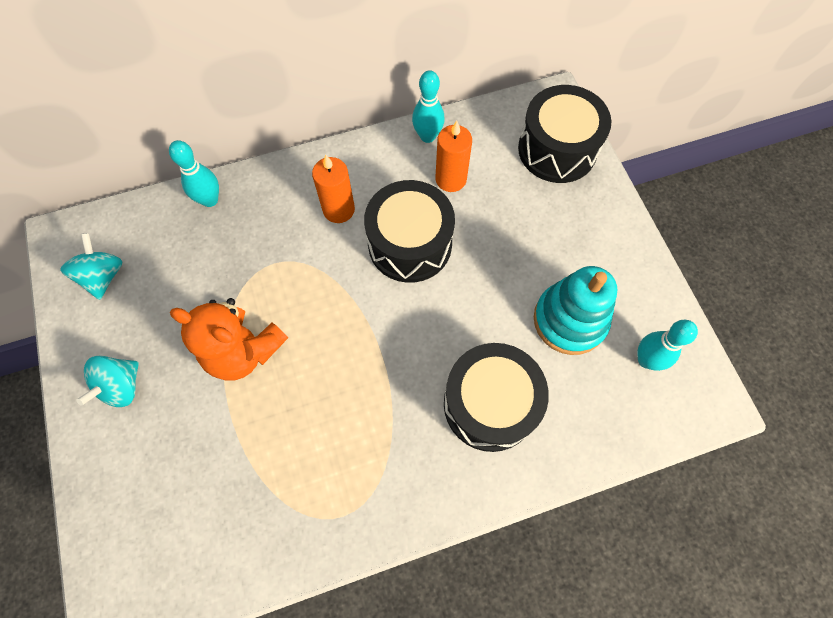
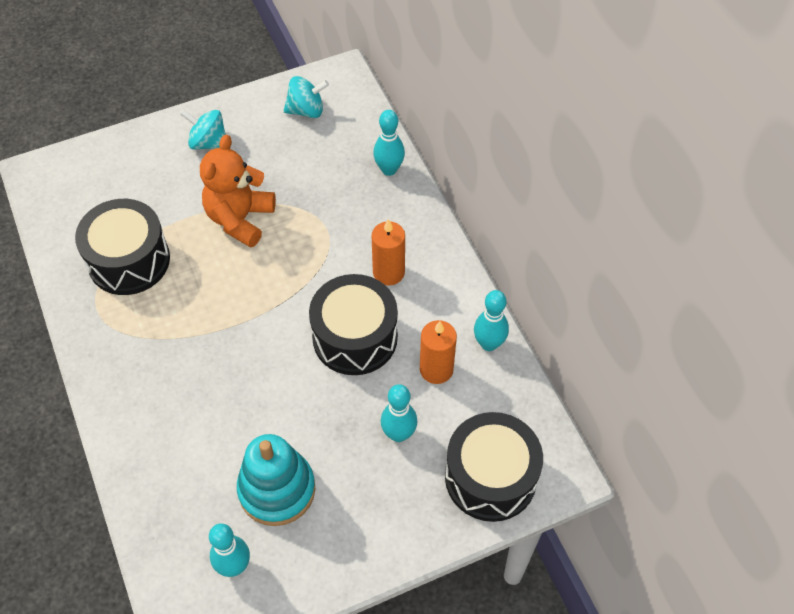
camera: 85 degrees right, 10 degrees down
(490, 404) = (189, 417): black drum -> black drum (129, 260)
(514, 214) = (398, 434): none -> turquoise bowling pin

